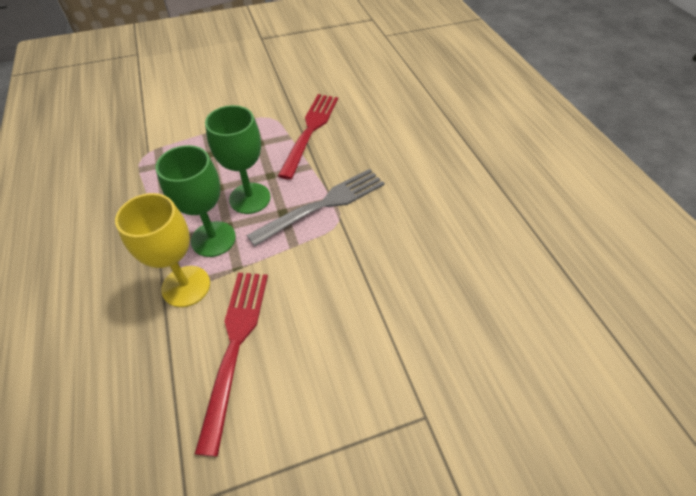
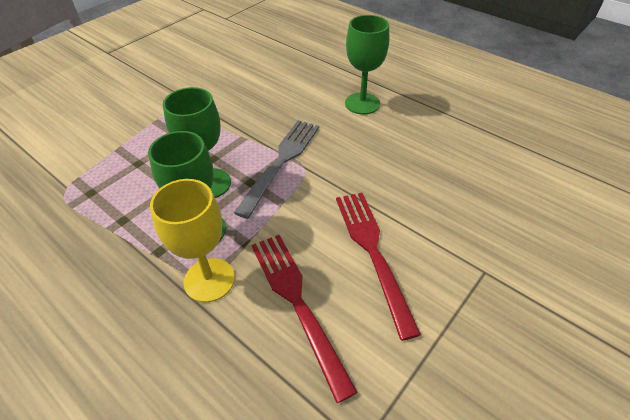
camera: 30 degrees left, 5 degrees down
(310, 131) = (221, 111): red fork -> red fork (373, 252)
(446, 177) = (362, 103): none -> green goblet

